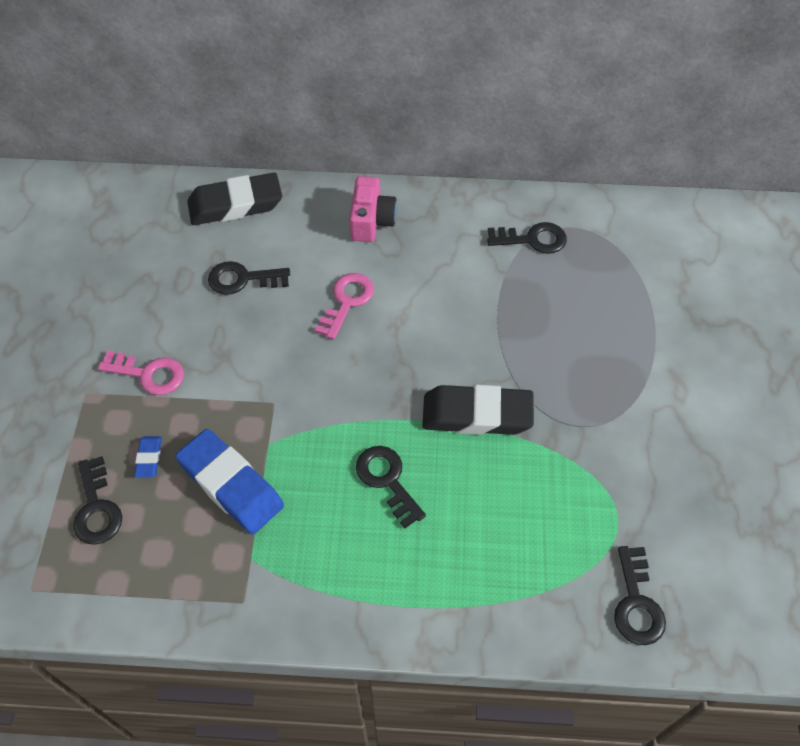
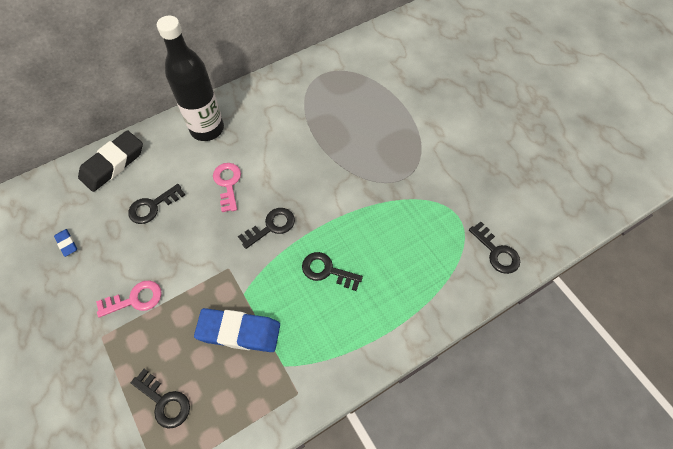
camera: 35 degrees left, 5 degrees up
(149, 458) = (175, 350): blue eraser -> blue eraser (67, 243)
(371, 221) = (207, 129): pink camera -> black bottle
(477, 415) = (348, 204): black eraser -> none
(533, 239) = (307, 91): black key -> black key (271, 226)

